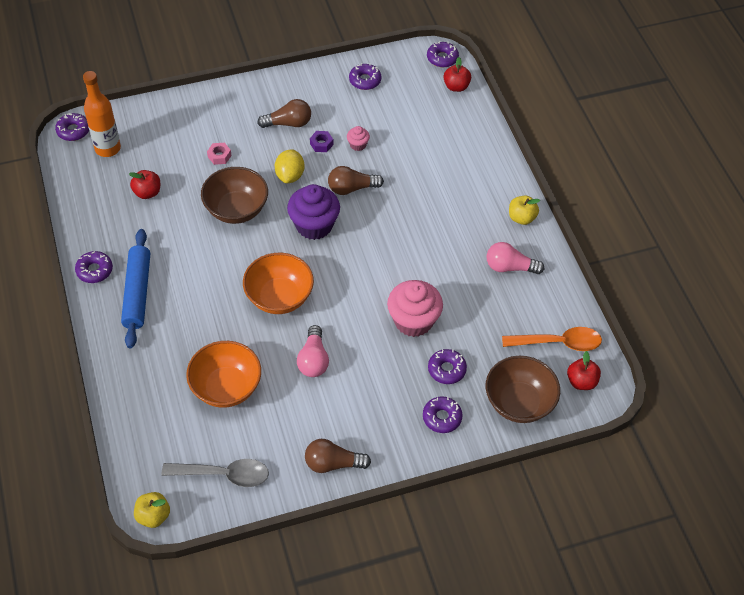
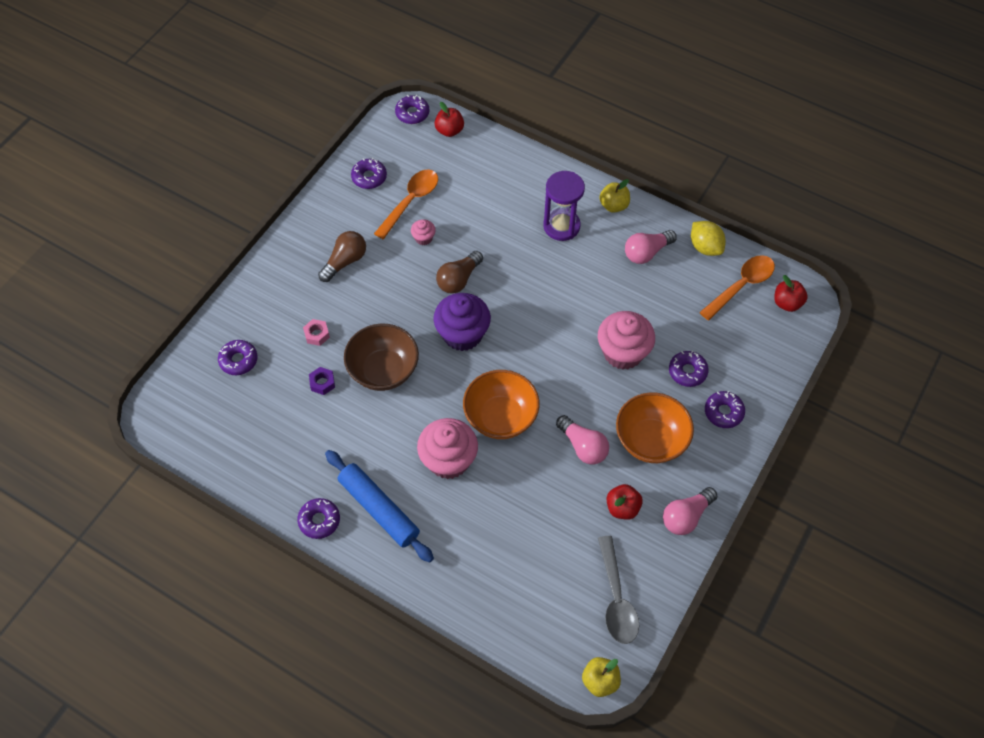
camera: 40 degrees left, 5 degrees up
(73, 131) = (155, 411): purple donut -> purple donut (238, 360)
(108, 148) = (207, 403): orange bottle -> none
(147, 192) = (289, 415): red apple -> red apple (622, 508)
(214, 297) = (448, 460): none -> pink cupcake
(223, 474) = (616, 598): grey spoon -> grey spoon turned 120 degrees clockwise
(226, 387) = (541, 527): orange bowl -> orange bowl (650, 440)
(290, 175) = (396, 306): yellow lemon -> yellow lemon (705, 247)
(321, 144) = (393, 259): purple nut -> purple nut (322, 383)
(333, 463) = (686, 516): brown light bulb -> pink light bulb
(375, 115) = (410, 201): none -> orange spoon
(465, 205) = (561, 226): none -> purple hourglass
(519, 402) = (763, 355): brown bowl -> none

